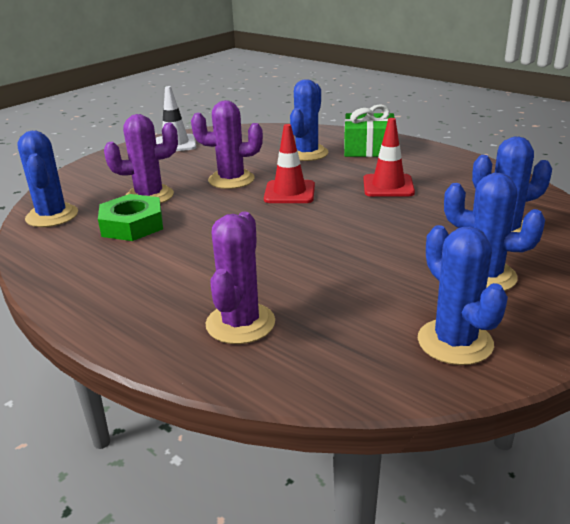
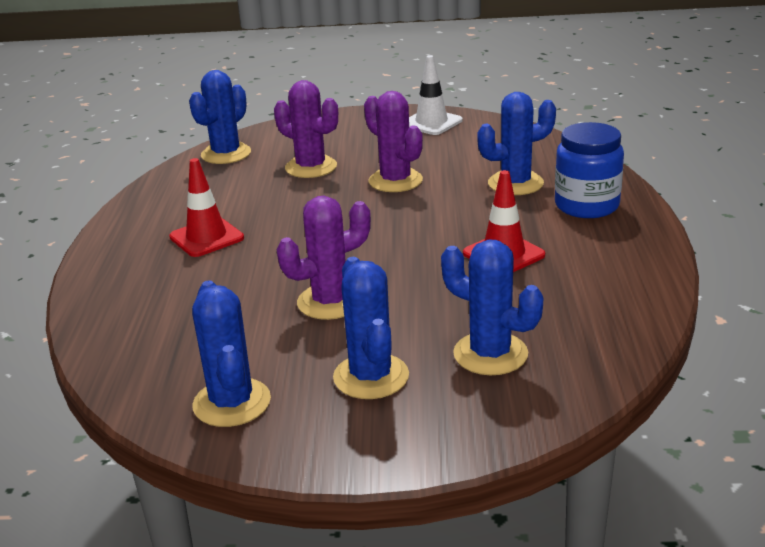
camera: 50 degrees right, 0 degrees up
(132, 225) = (252, 187): green nut -> none
(240, 323) = (157, 300): purple cactus -> purple cactus (330, 302)
(289, 192) = (410, 216): red traffic cone -> red traffic cone (206, 237)
(369, 148) = (586, 206): green gift -> blue jar
(455, 342) = (232, 403): blue cactus -> blue cactus turned 45 degrees counterclockwise

